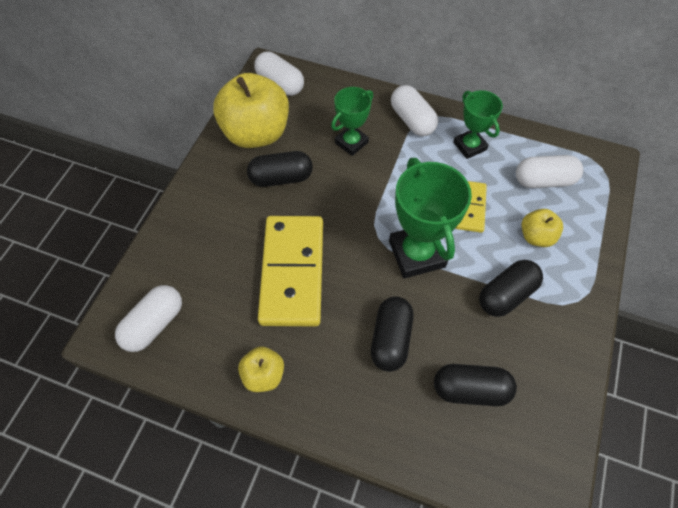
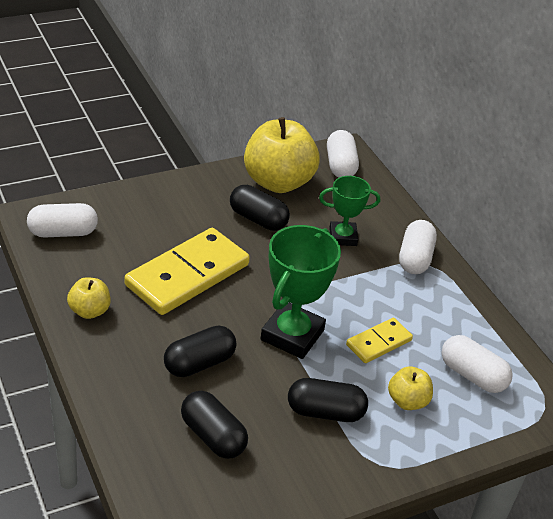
camera: 40 degrees right, 20 degrees down
(469, 146) = (440, 308): green trophy -> none

